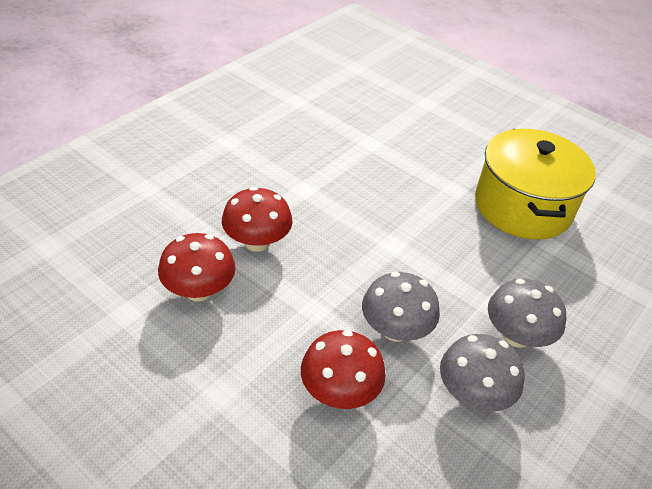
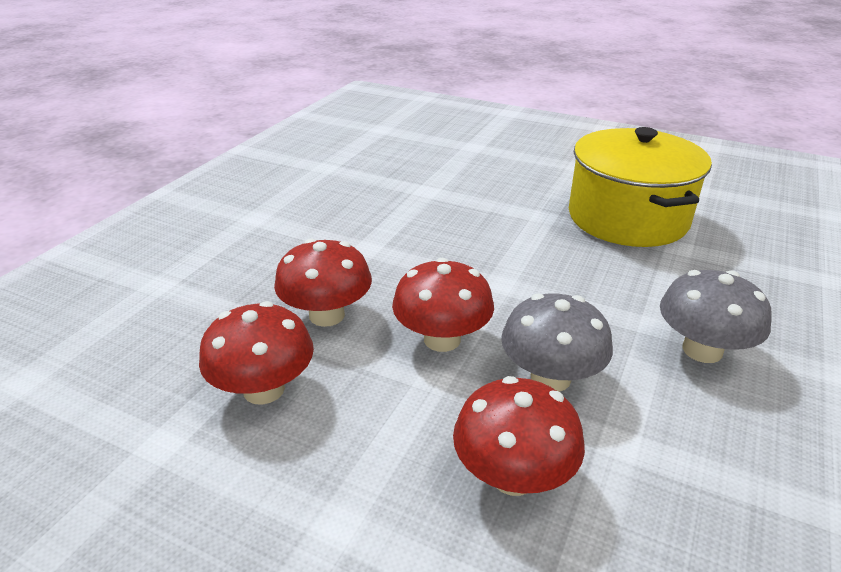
camera: 10 degrees left, 10 degrees down
(331, 281) = (442, 339): none -> red mushroom
(473, 394) = (691, 433): grey mushroom -> none

